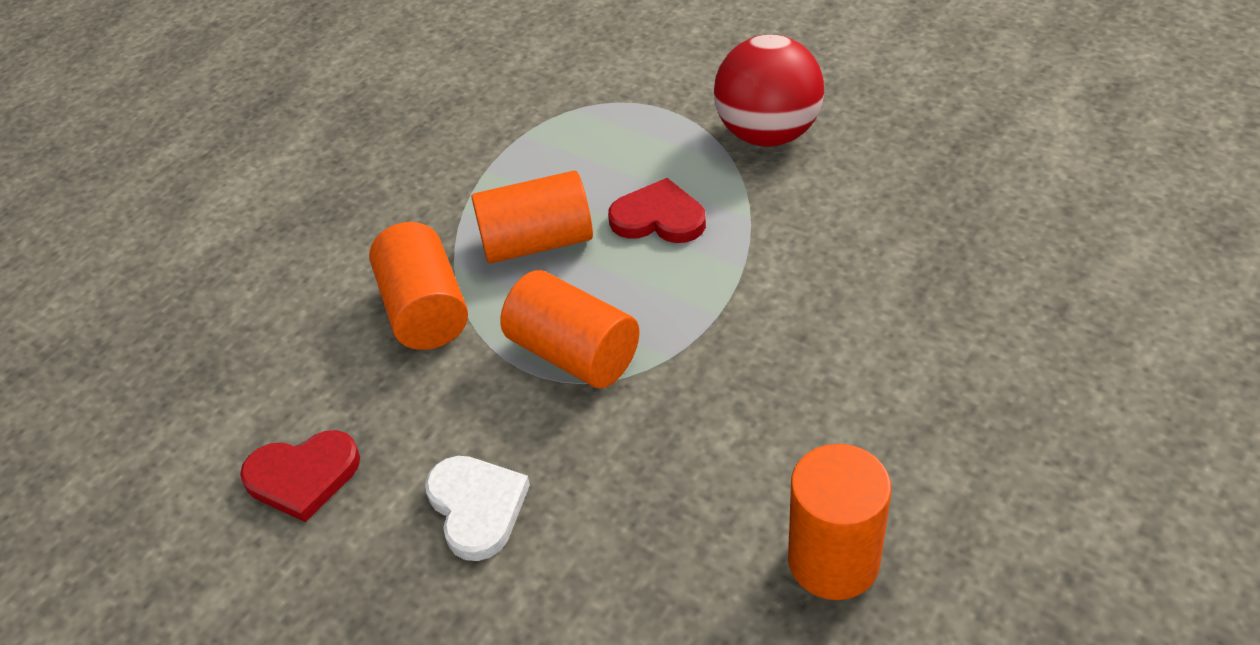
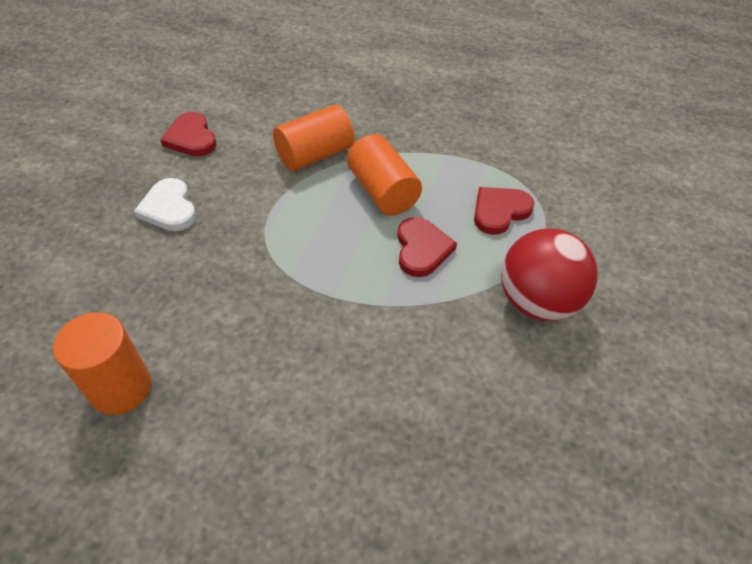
camera: 70 degrees right, 5 degrees up
(477, 507) = (169, 208): white heart -> white heart turned 105 degrees clockwise
(574, 353) = (287, 227): orange cylinder -> none
(615, 138) = (499, 211): none -> red heart

